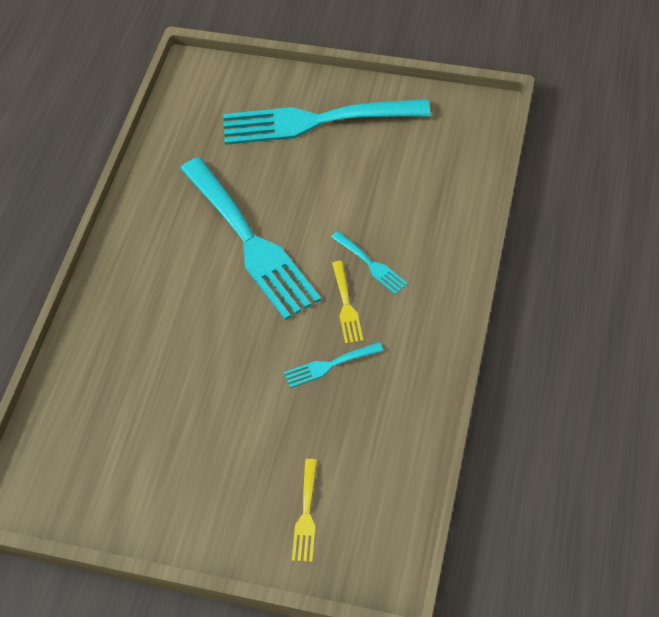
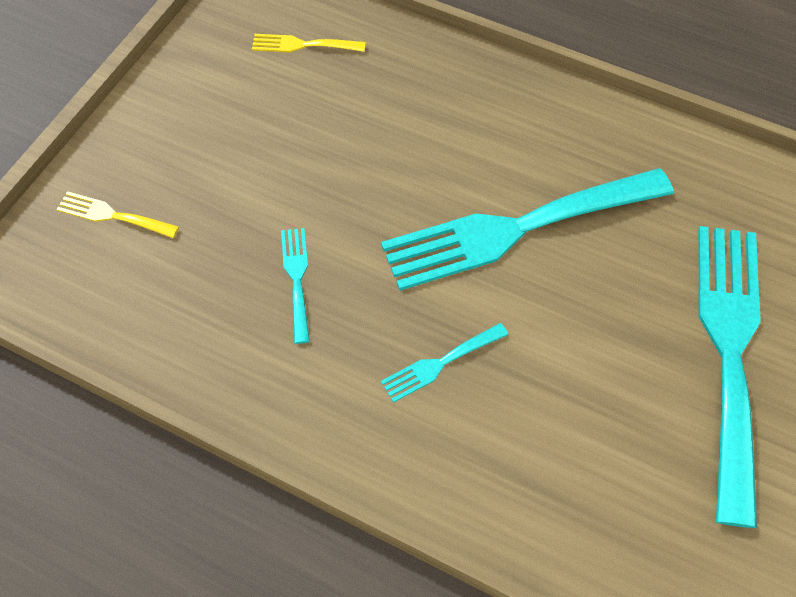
camera: 100 degrees right, 5 degrees up
(346, 306) = (380, 318): yellow fork -> yellow fork (303, 45)

